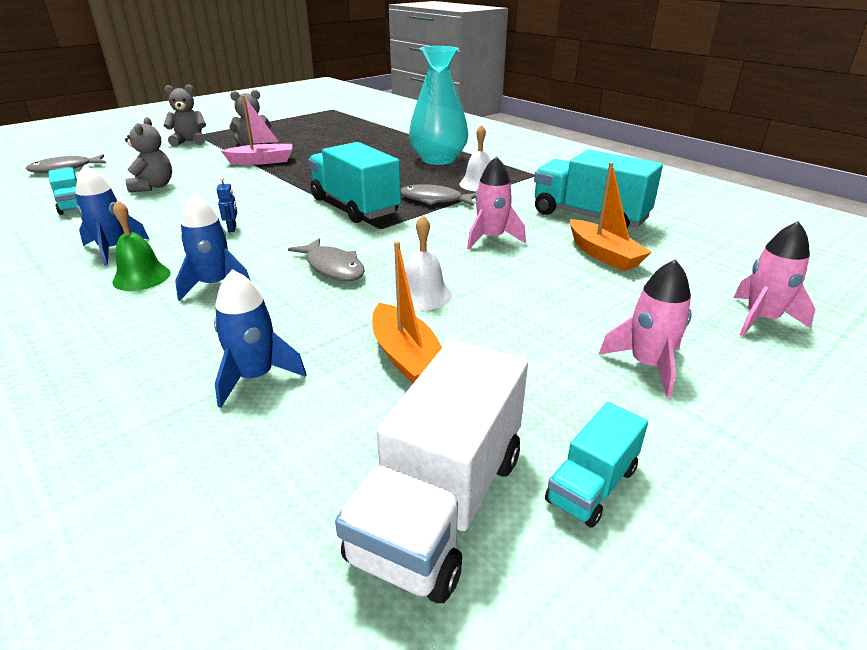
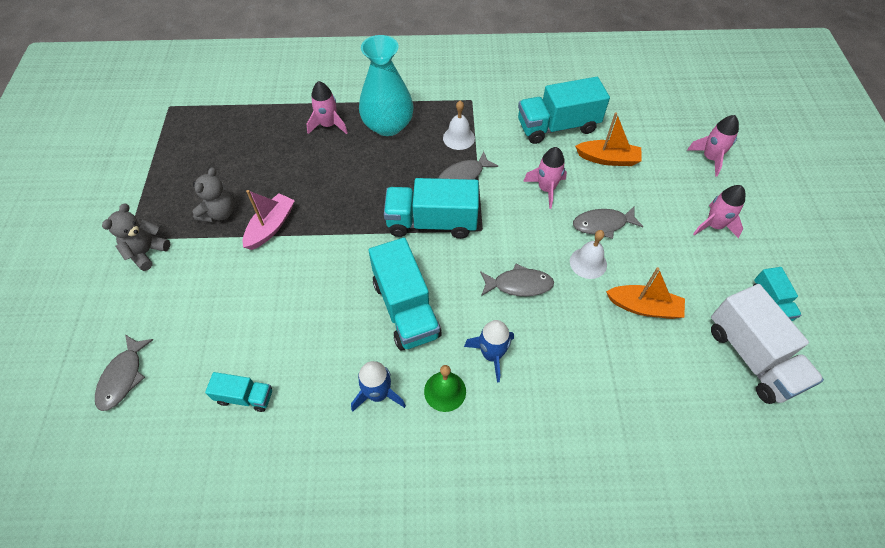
camera: 50 degrees left, 25 degrees up
(153, 186) = (256, 324): grey teddy bear -> none
(232, 228) = (406, 308): blue robot -> turquoise truck
(255, 377) = (616, 379): blue rocket -> none
(399, 145) = (328, 125): none -> pink rocket
(498, 284) = (602, 224): none -> grey fish

